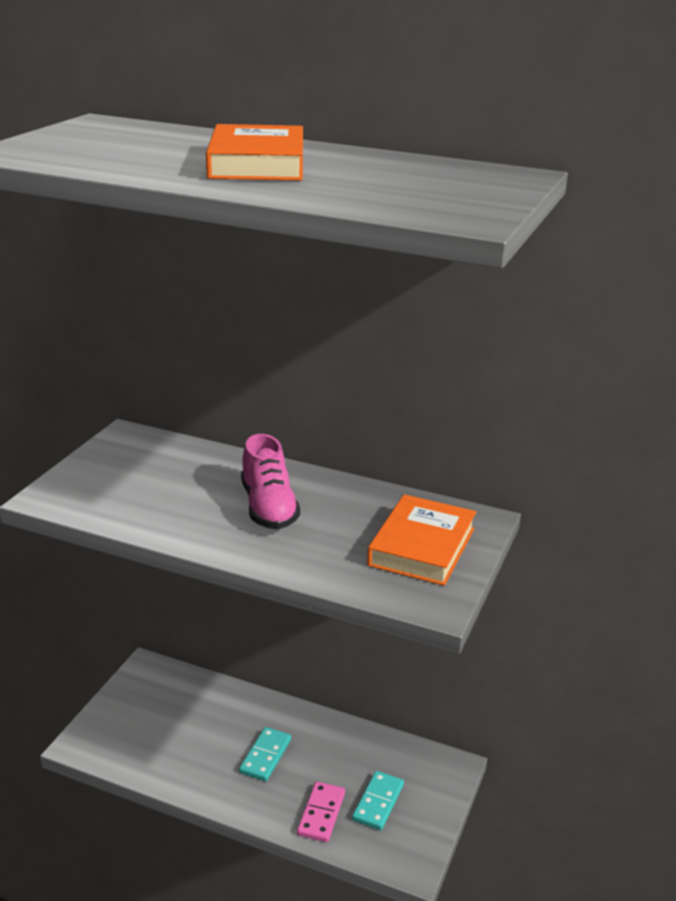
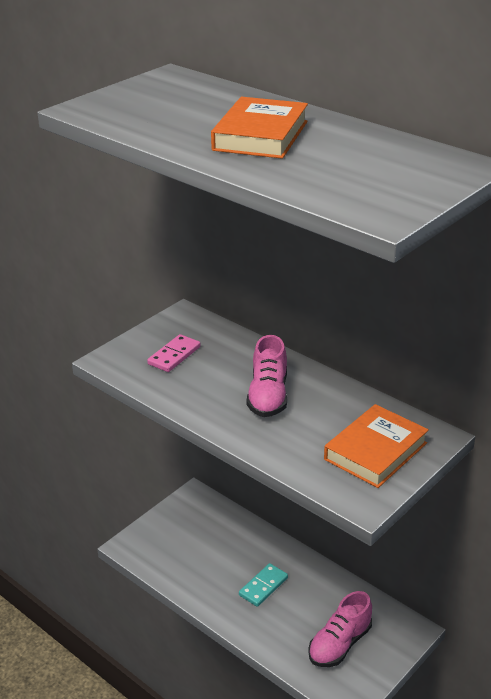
camera: 20 degrees right, 5 degrees up
(321, 814) = (291, 642): pink domino -> pink domino (174, 355)
(378, 802) = (339, 644): turquoise domino -> pink shoe

